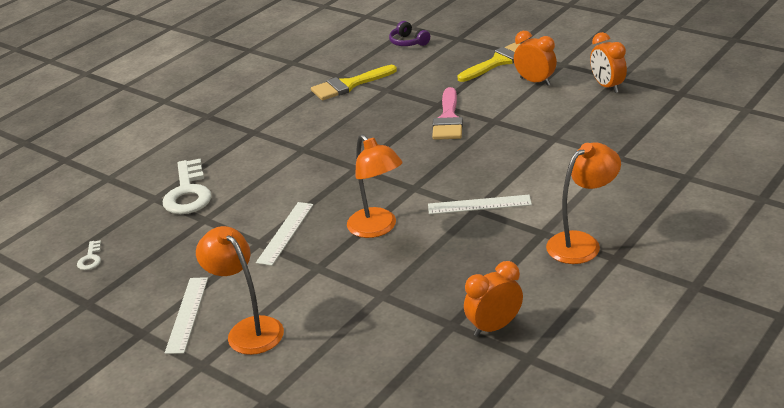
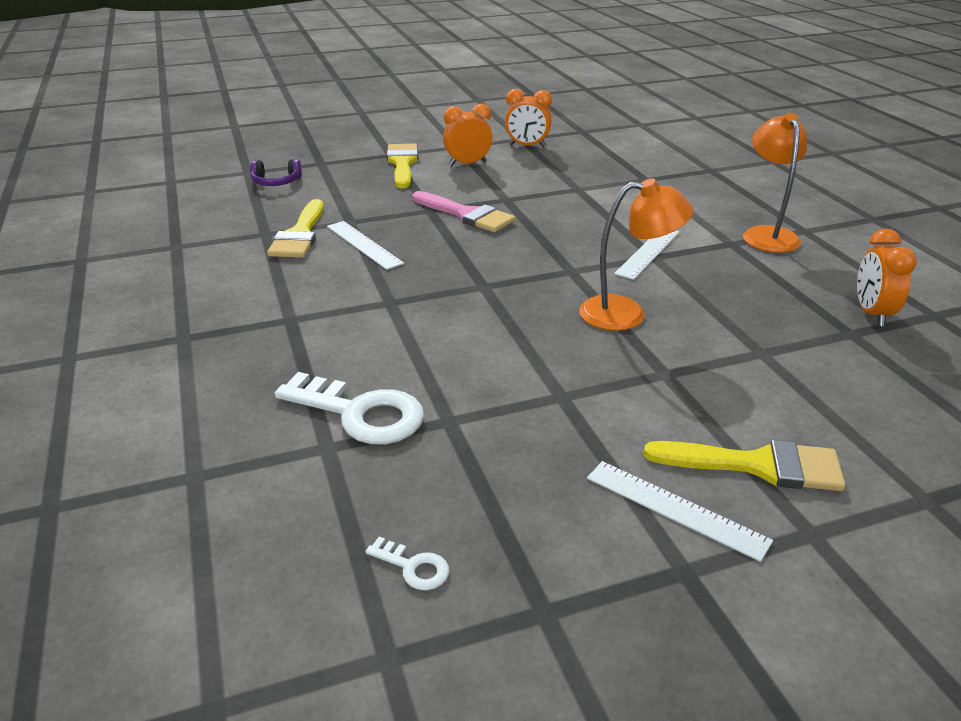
camera: 60 degrees left, 0 degrees up
(249, 329) = (757, 465): orange lamp -> yellow brush
(285, 233) = (563, 371): white ruler -> white ruler (363, 244)

